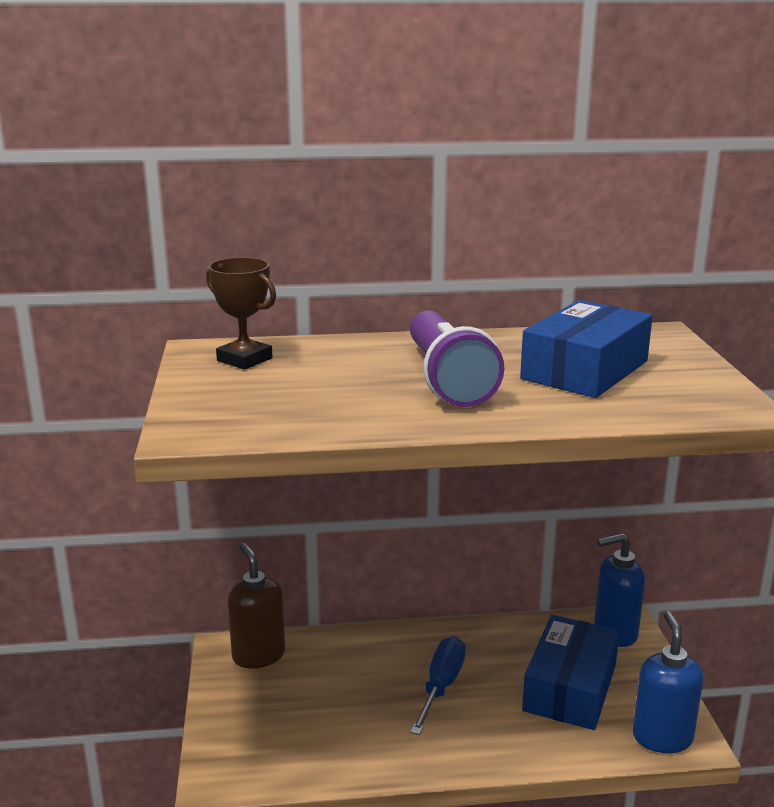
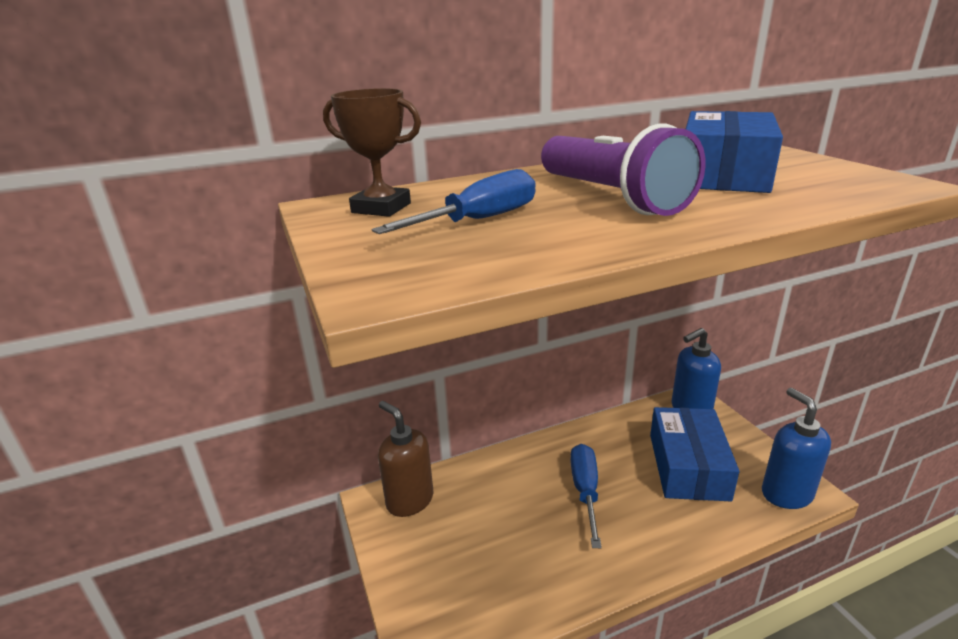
camera: 15 degrees left, 5 degrees up
(313, 385) = (480, 220): none -> blue screwdriver

